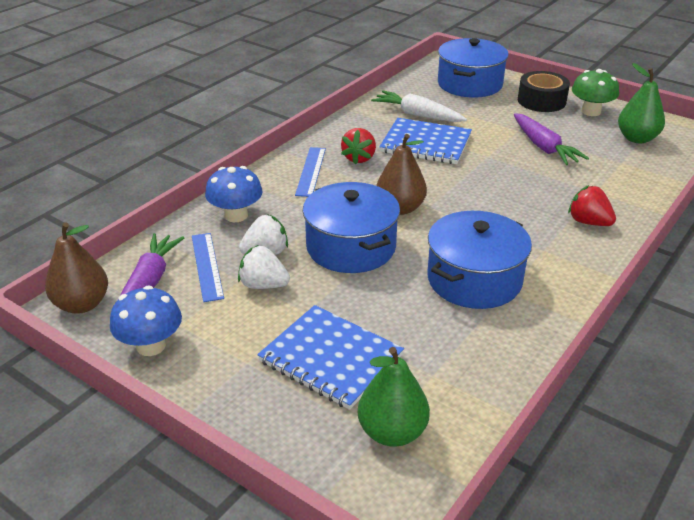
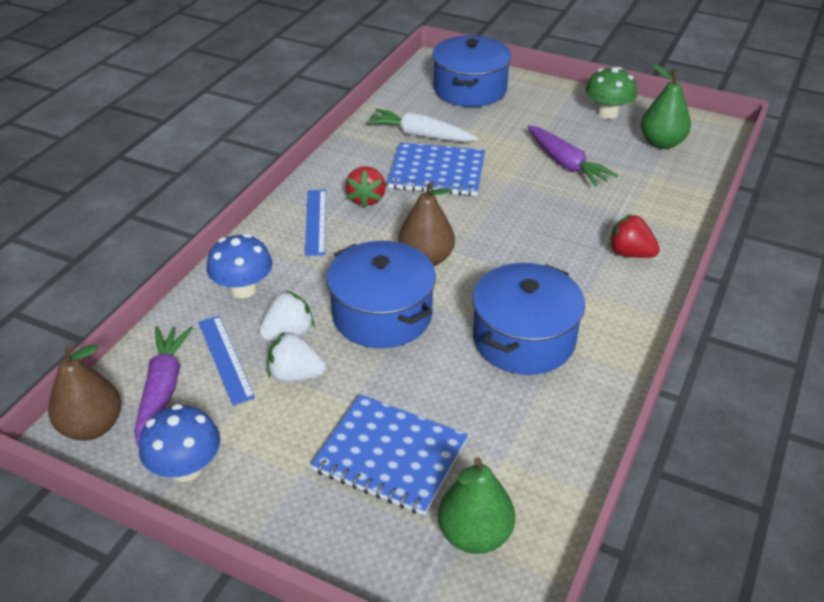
camera: 10 degrees left, 5 degrees up
(541, 101) = (552, 104): black tape -> none

